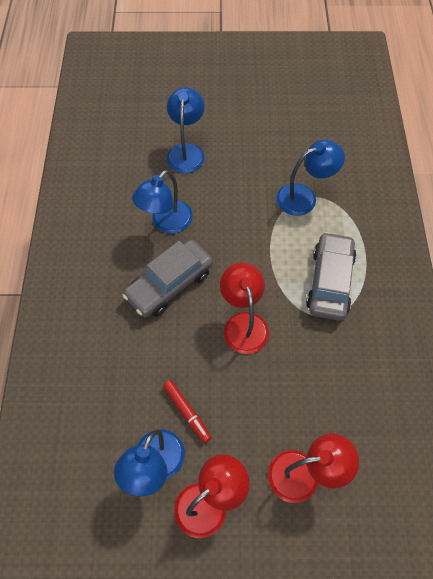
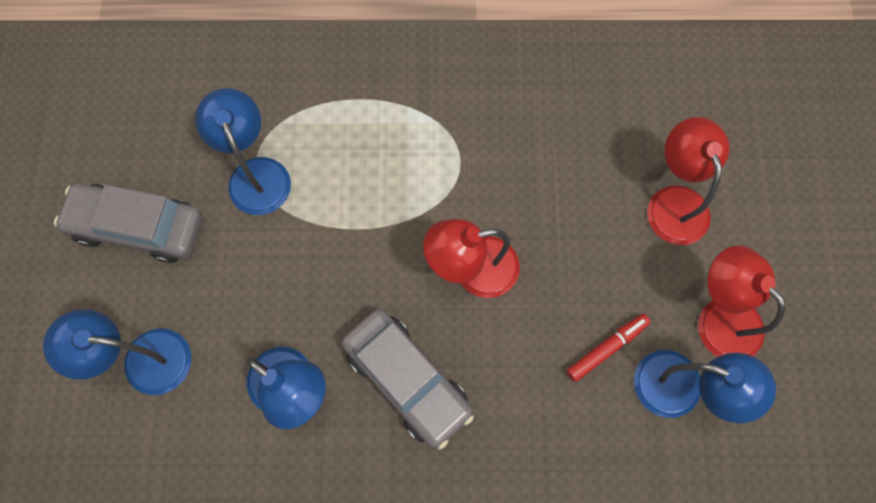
camera: 90 degrees left, 10 degrees up
(330, 282) = (406, 149): grey car -> grey car (138, 227)

